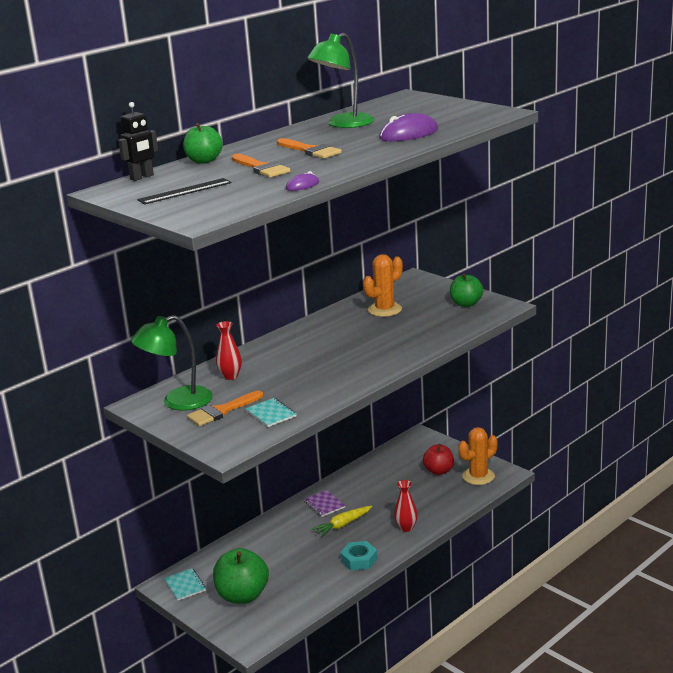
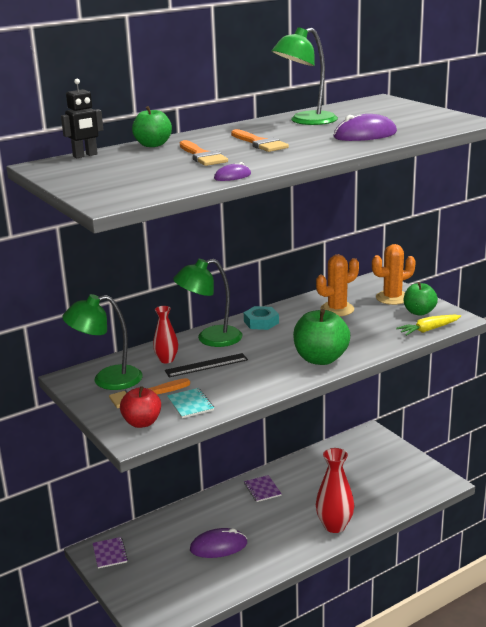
camera: 10 degrees right, 0 degrees up
(184, 191) = (115, 172): black ruler -> black ruler (206, 365)
(185, 585) = (110, 553): turquoise notebook -> purple notebook
(242, 596) = (159, 573): green apple -> green apple (320, 359)
(267, 351) = (210, 339): none -> green lamp
(295, 563) = (218, 546): none -> purple mouse
(342, 525) = (274, 513): yellow carrot -> yellow carrot (428, 330)
(359, 560) = (280, 553): turquoise nut -> turquoise nut (261, 322)
(406, 528) = (334, 526): red vase -> red vase, size x1.66
(439, 471) = (380, 471): red apple -> red apple (142, 423)
(478, 476) = (418, 482): orange cactus -> orange cactus (392, 298)

